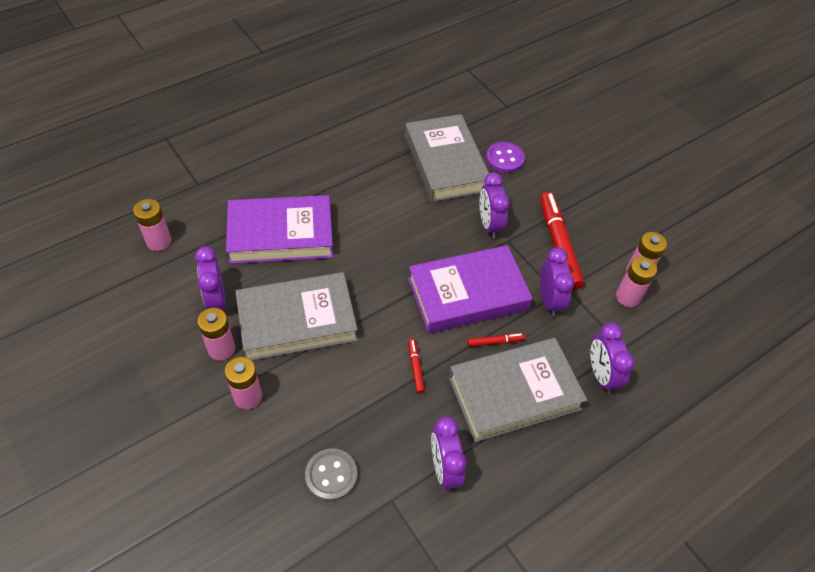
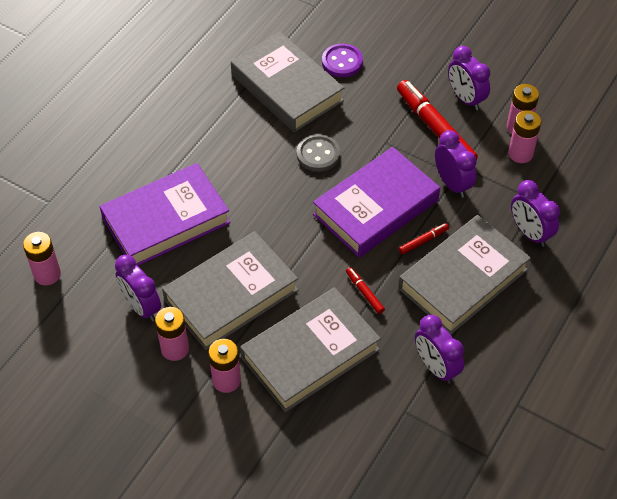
camera: 20 degrees left, 0 degrees up
(331, 475) = (341, 414): grey button -> grey button (318, 154)
(335, 404) = (310, 354): none -> grey book
(489, 225) = (361, 134): purple clock -> purple clock (465, 98)

